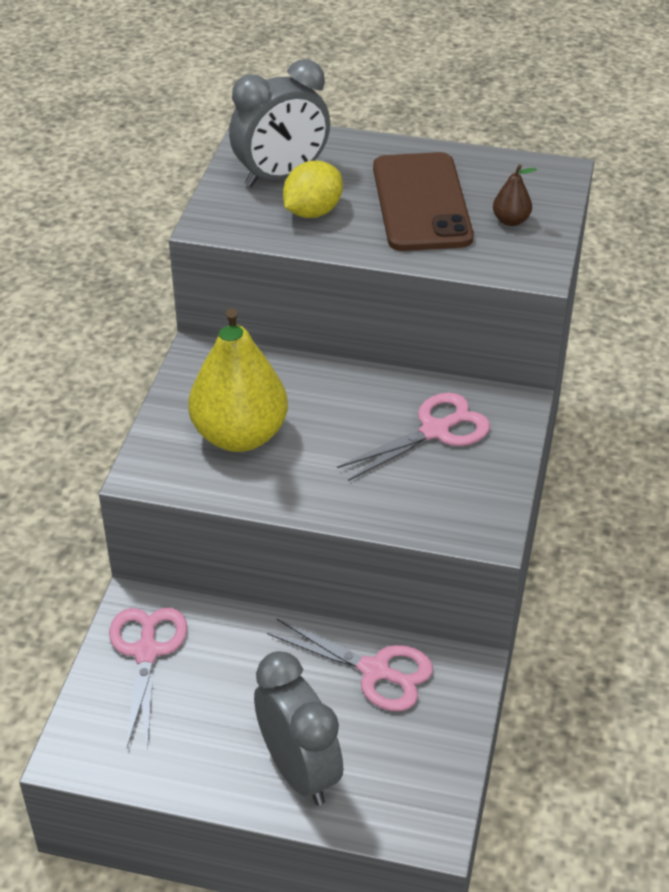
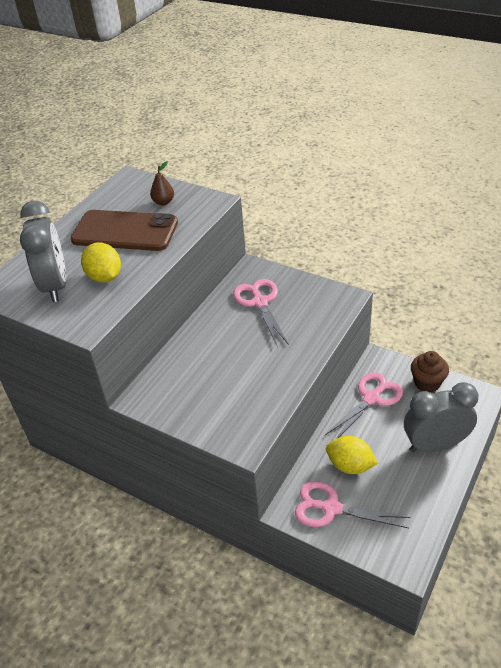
camera: 70 degrees left, 0 degrees up
(228, 662) = (350, 465): none -> yellow lemon
(240, 435) = (228, 389): yellow pear -> none
(437, 746) = (427, 383): none -> brown cupcake

